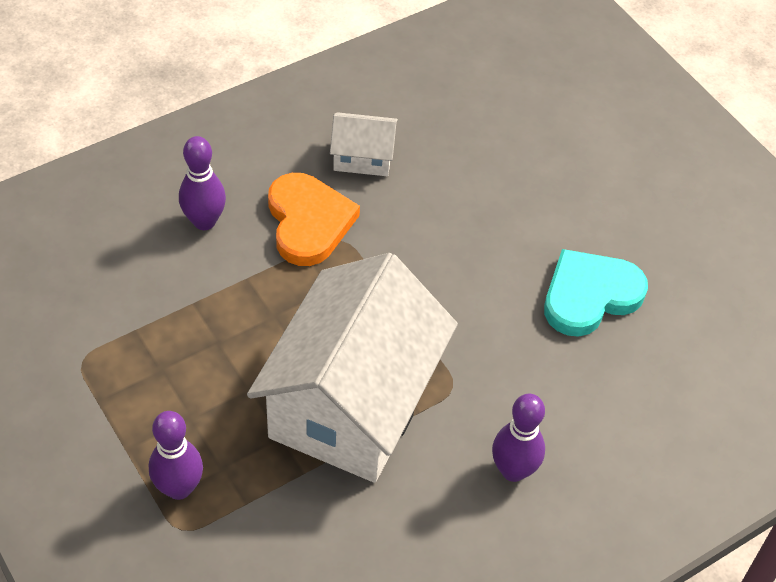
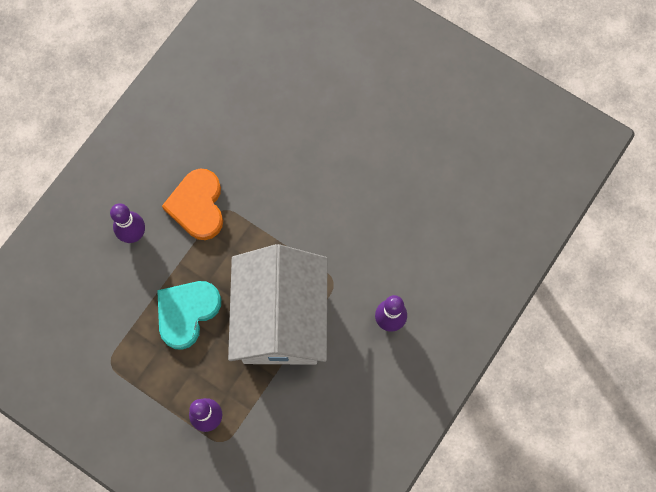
camera: 20 degrees left, 20 degrees up
(308, 222) = (197, 206): orange heart -> orange heart turned 150 degrees counterclockwise
(363, 157) = (209, 142): white house -> none
(589, 295) = (387, 183): turquoise heart -> turquoise heart (187, 313)

